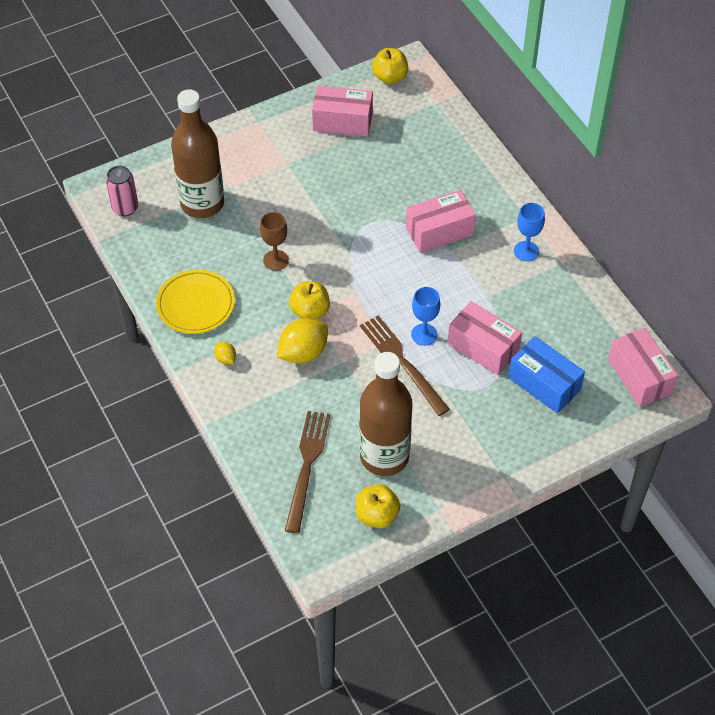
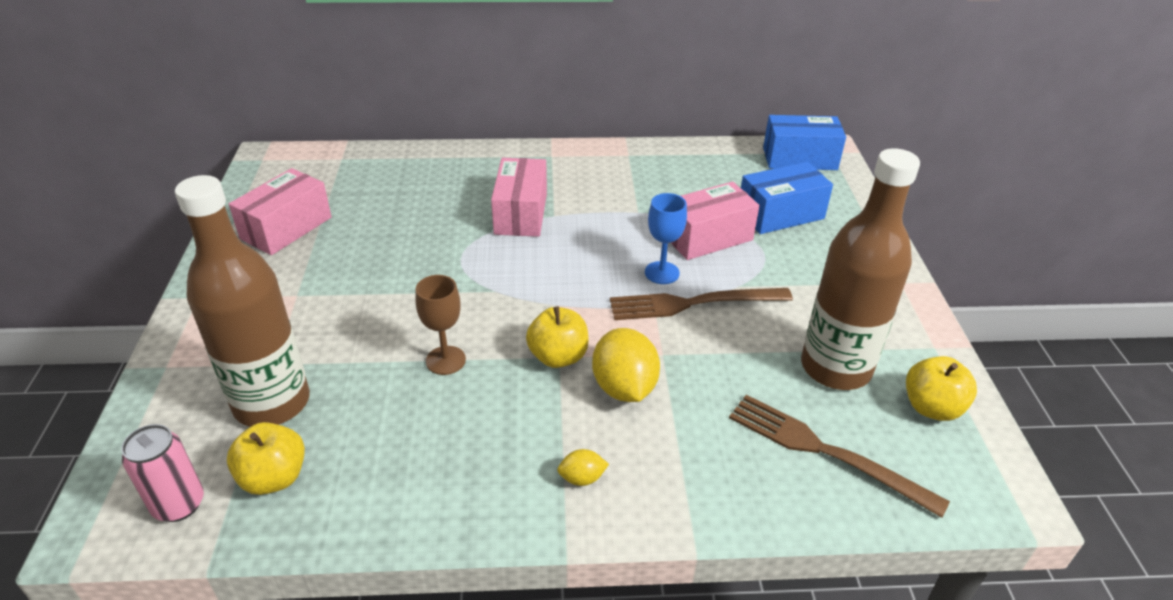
camera: 65 degrees left, 15 degrees down
(195, 304) = (452, 479): yellow plate -> none
(390, 77) = (266, 175): yellow apple -> yellow apple (274, 478)
(526, 251) = (596, 169): blue goblet -> none
(639, 376) = (799, 159): pink box -> blue box

